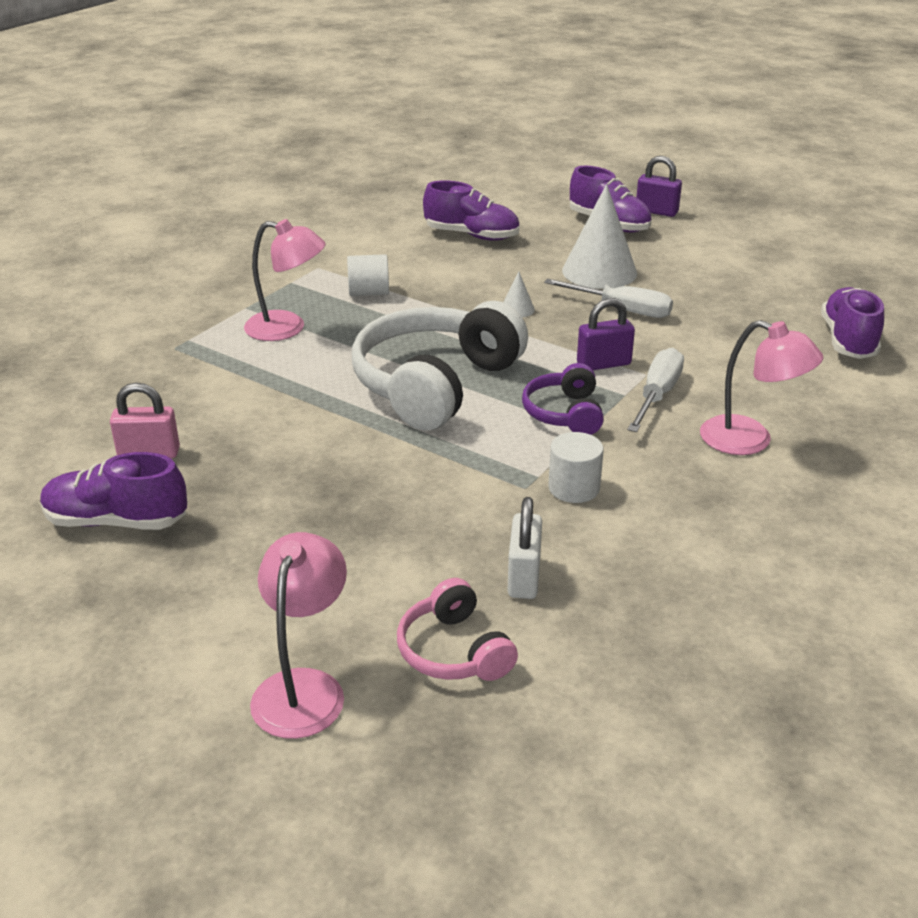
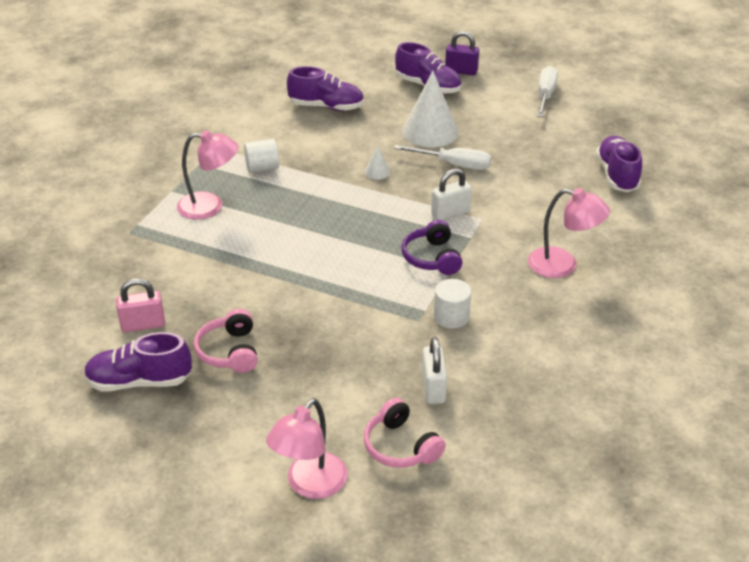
camera: 10 degrees left, 5 degrees up
(251, 498) = (229, 351): none -> pink headphones
(303, 687) = (310, 485): pink lamp -> pink lamp turned 150 degrees counterclockwise
(435, 384) = (334, 244): white headphones -> none
(603, 364) = (450, 213): purple padlock -> white padlock
(657, 395) = (493, 236): white screwdriver -> white screwdriver (545, 95)

